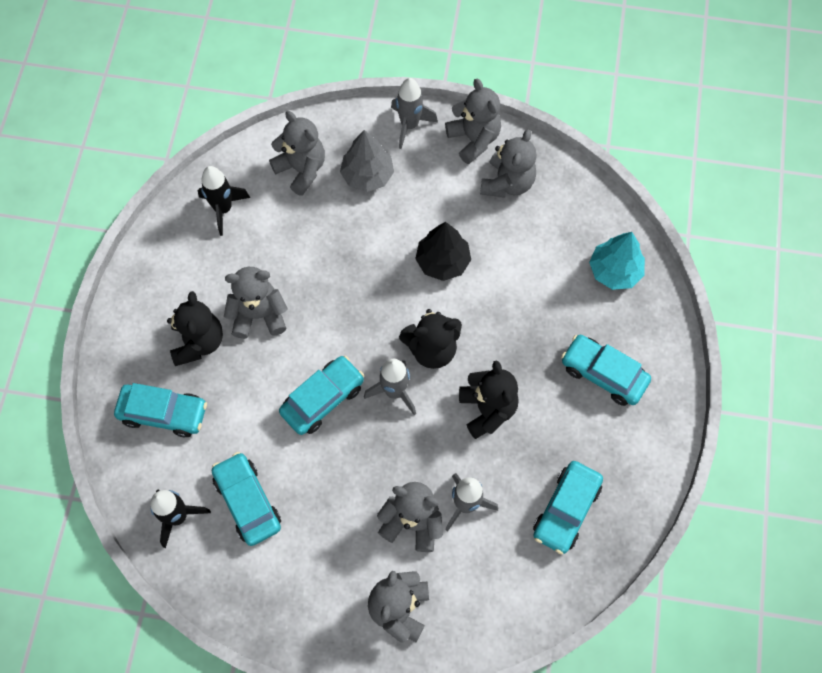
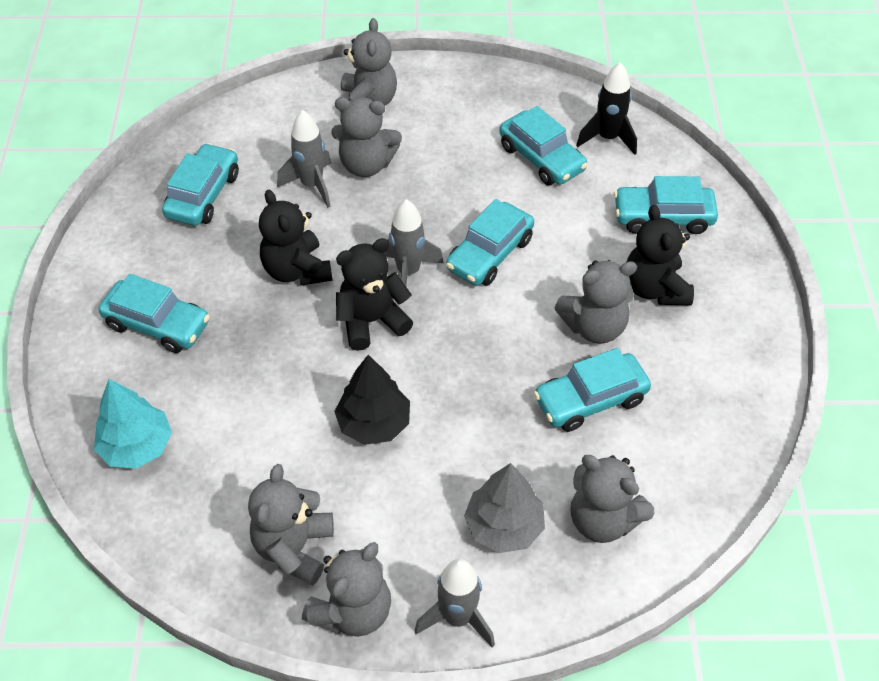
camera: 170 degrees right, 15 degrees down
(223, 209) = (691, 446): black rocket -> none
(282, 254) = (590, 400): none -> turquoise car
(474, 139) = (352, 611): grey teddy bear -> grey teddy bear turned 105 degrees counterclockwise

